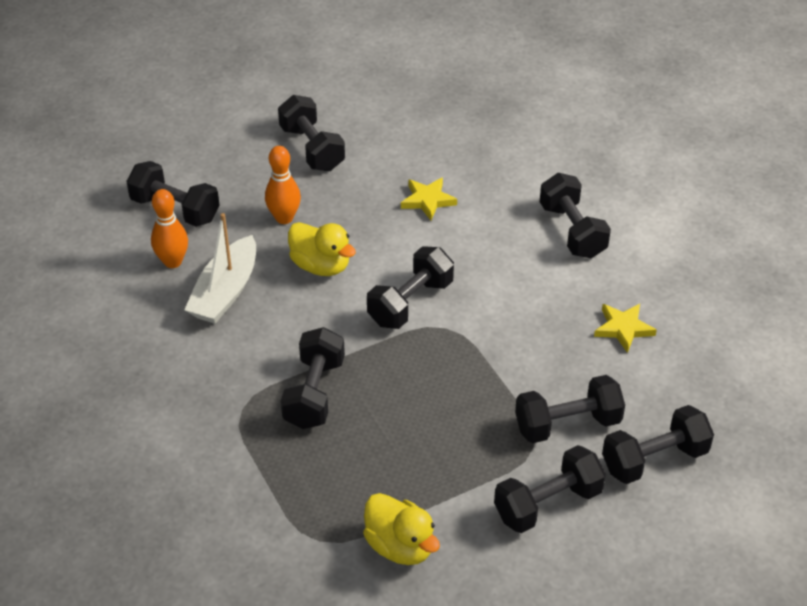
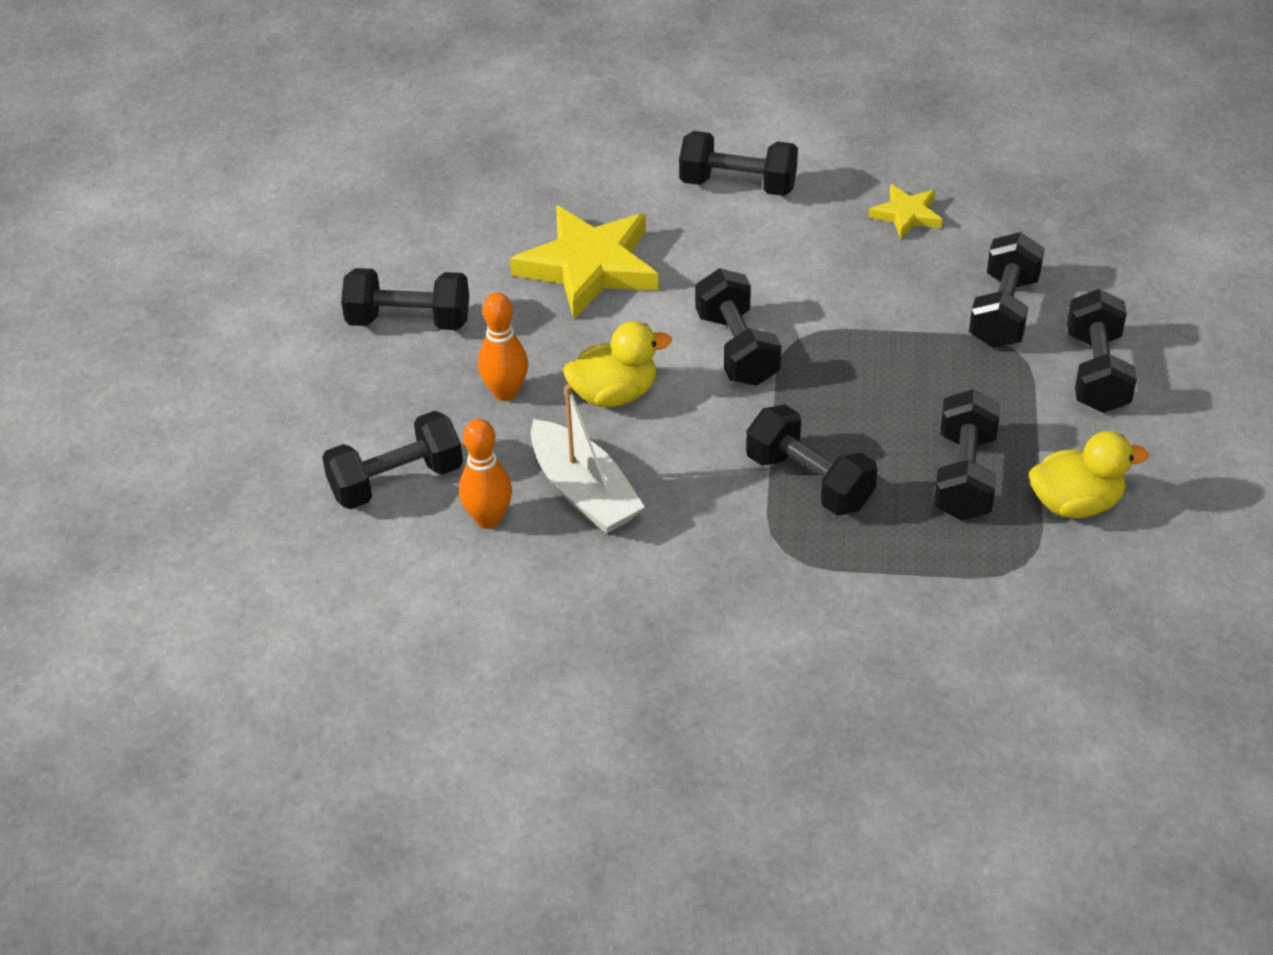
camera: 55 degrees left, 0 degrees up
(427, 200) = (589, 267): yellow star -> yellow star, size x1.98
(654, 459) = (1093, 275): black dumbbell -> black dumbbell (964, 476)

